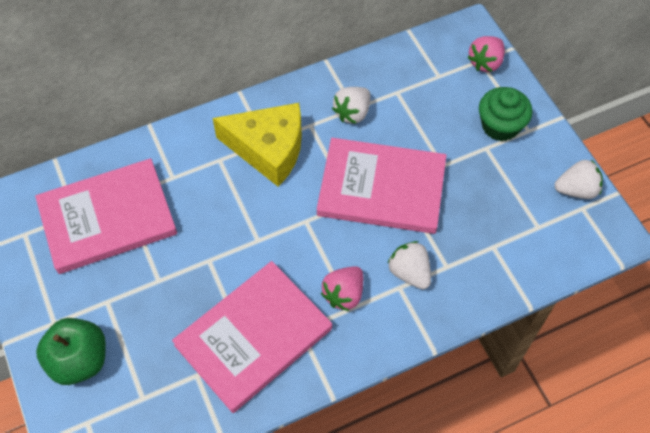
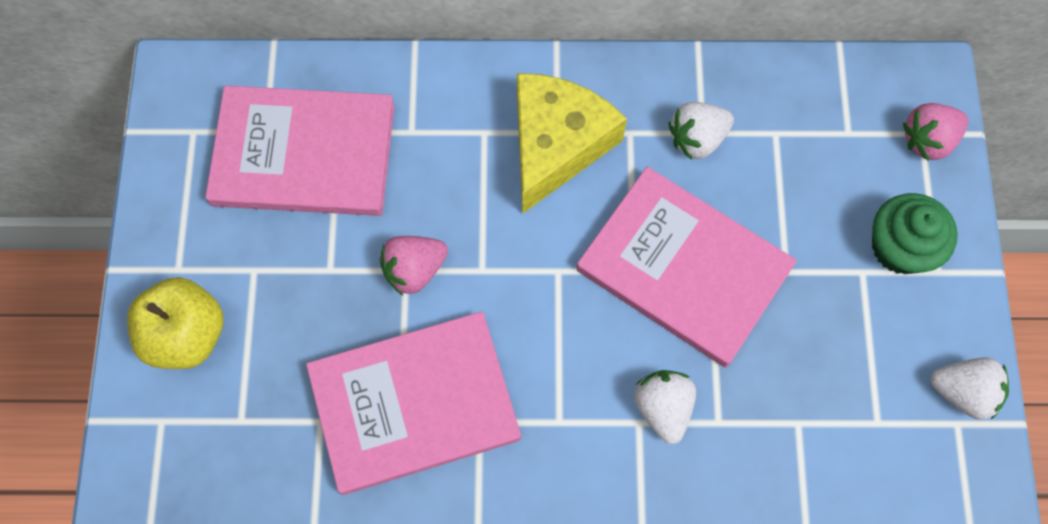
camera: 25 degrees right, 10 degrees up
(79, 360) = (187, 334): green apple -> yellow apple
(268, 149) = (556, 145): yellow cheese -> yellow cheese turned 105 degrees counterclockwise
(344, 294) = (559, 398): pink strawberry -> pink strawberry (414, 270)

